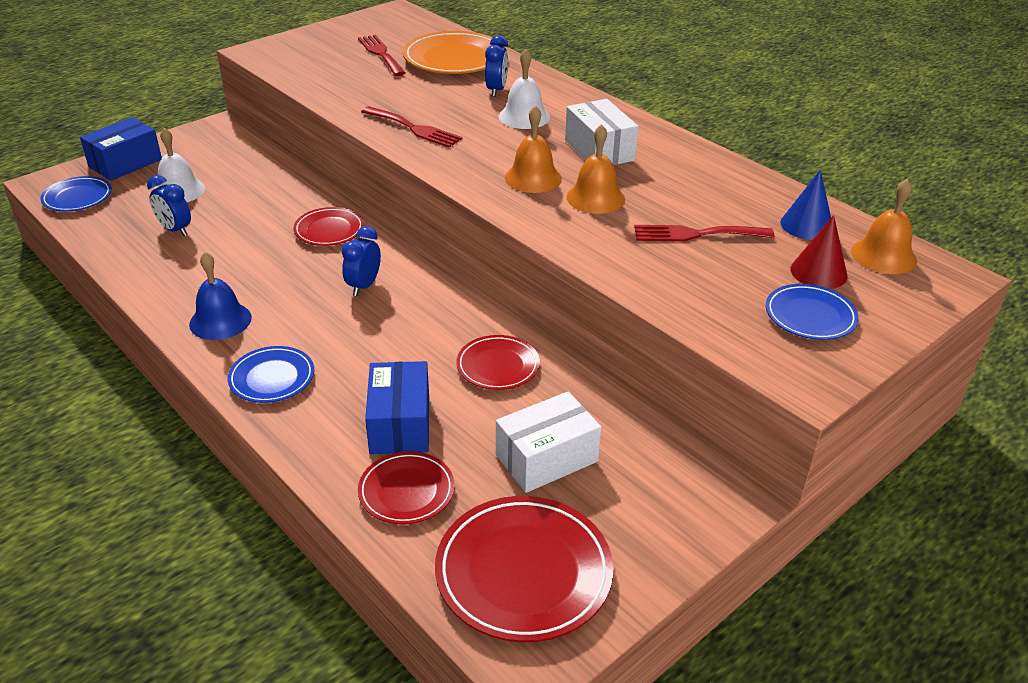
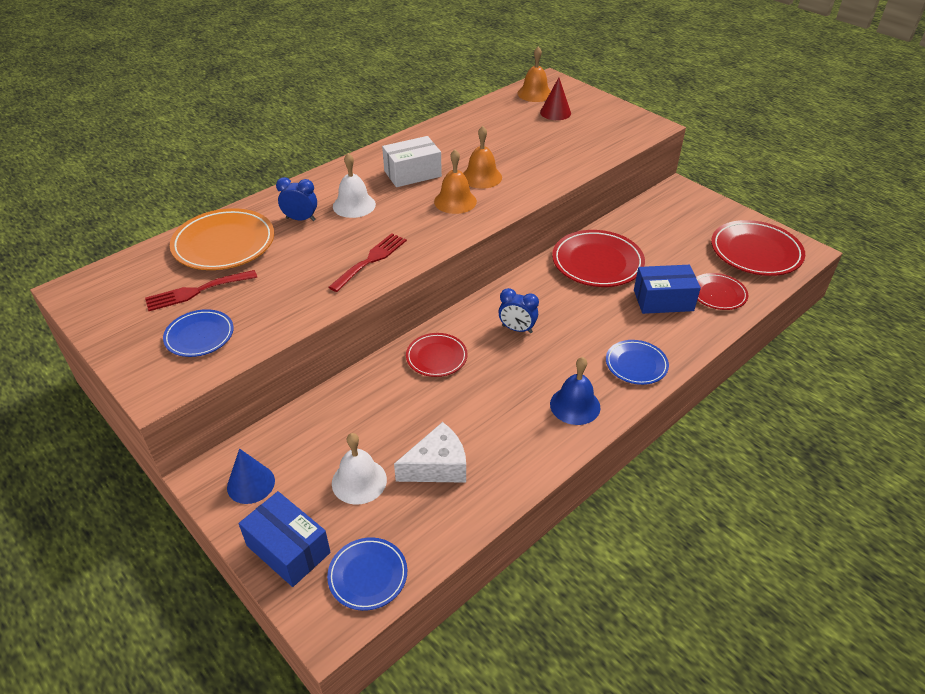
camera: 90 degrees left, 5 degrees up
(175, 230) = (437, 466): blue clock -> white cheese
(498, 366) = (597, 262): red plate -> red plate, size x1.70
(546, 458) = (672, 244): white box -> none
(696, 234) = (522, 145): red fork -> none
(806, 225) = (506, 110): blue cone -> blue cone (251, 484)
(810, 316) = (597, 119): blue plate -> blue plate (199, 336)

